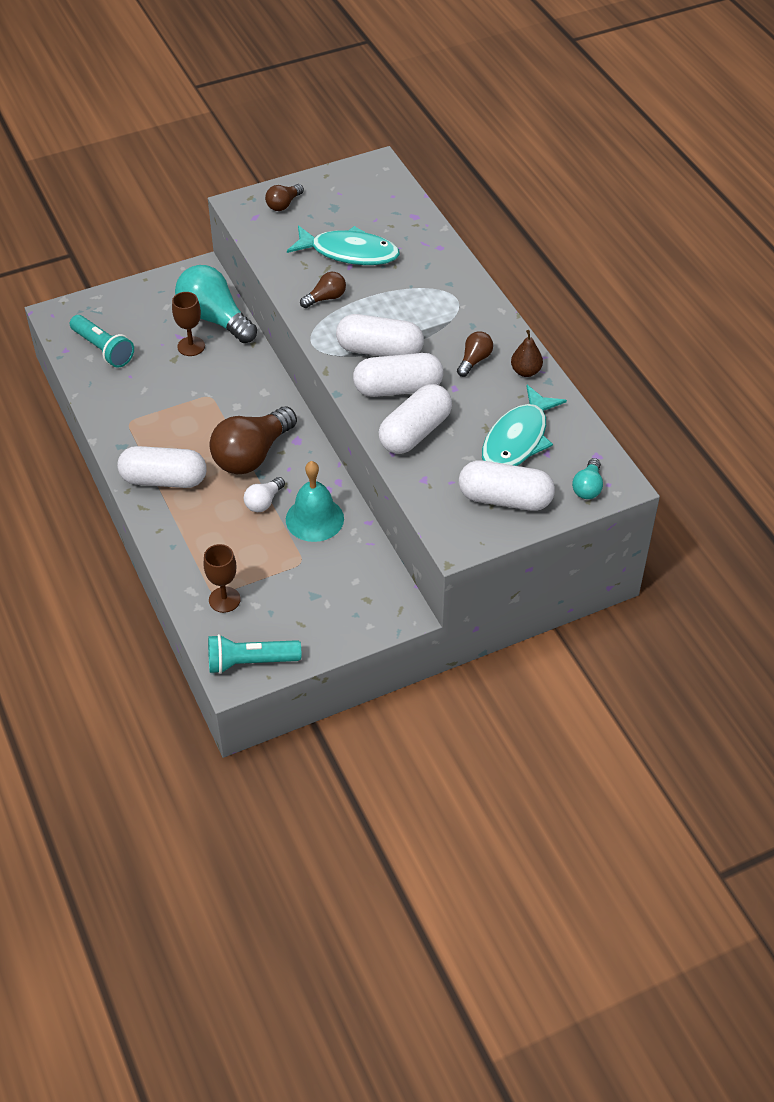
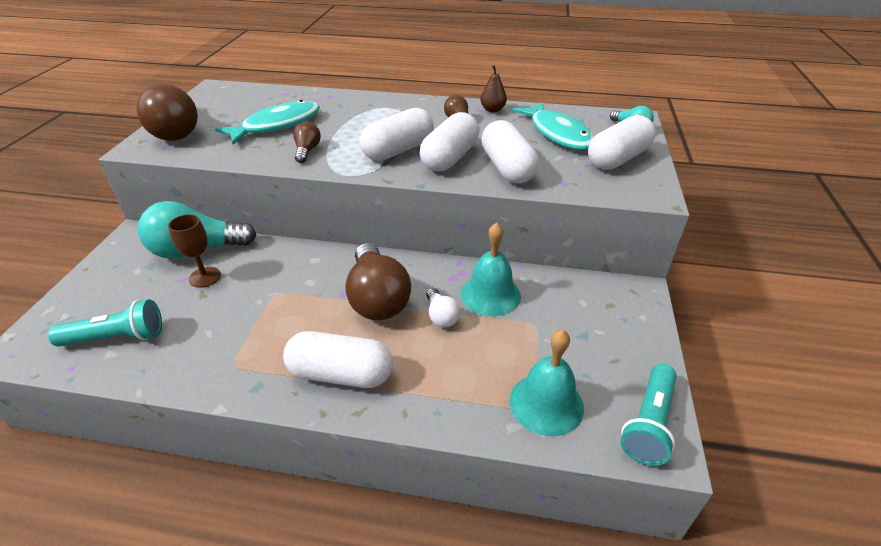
camera: 55 degrees left, 10 degrees down
(164, 480) = (341, 374): white capsule -> white capsule turned 60 degrees clockwise
(224, 599) = (546, 403): brown goblet -> turquoise bell
(283, 204) = (177, 131): brown light bulb -> brown light bulb, size x2.07

